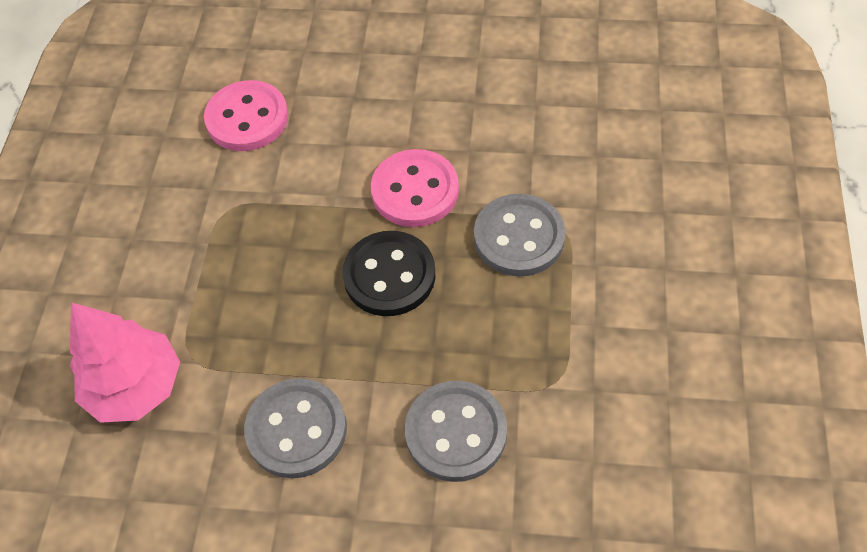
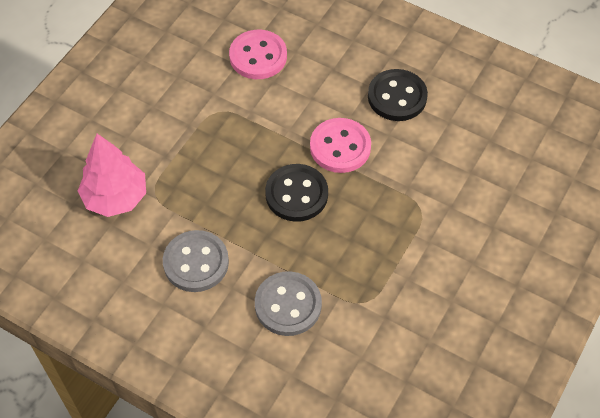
camera: 20 degrees right, 0 degrees up
(454, 100) = (397, 97): none -> black button
(519, 237) = (390, 204): grey button -> none

